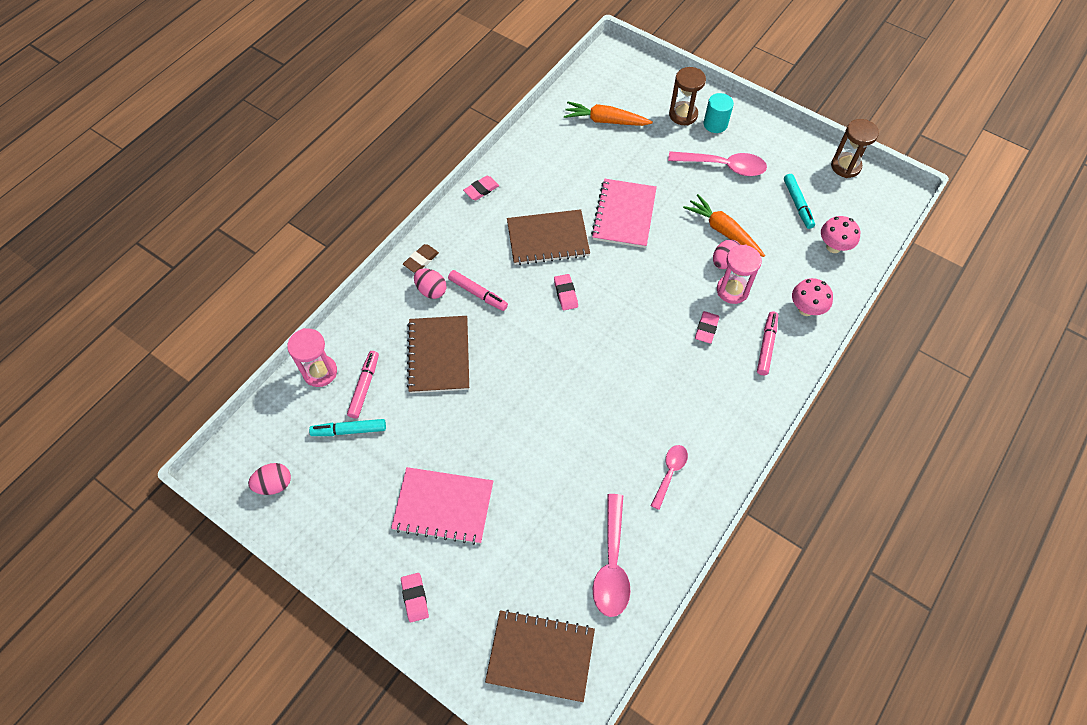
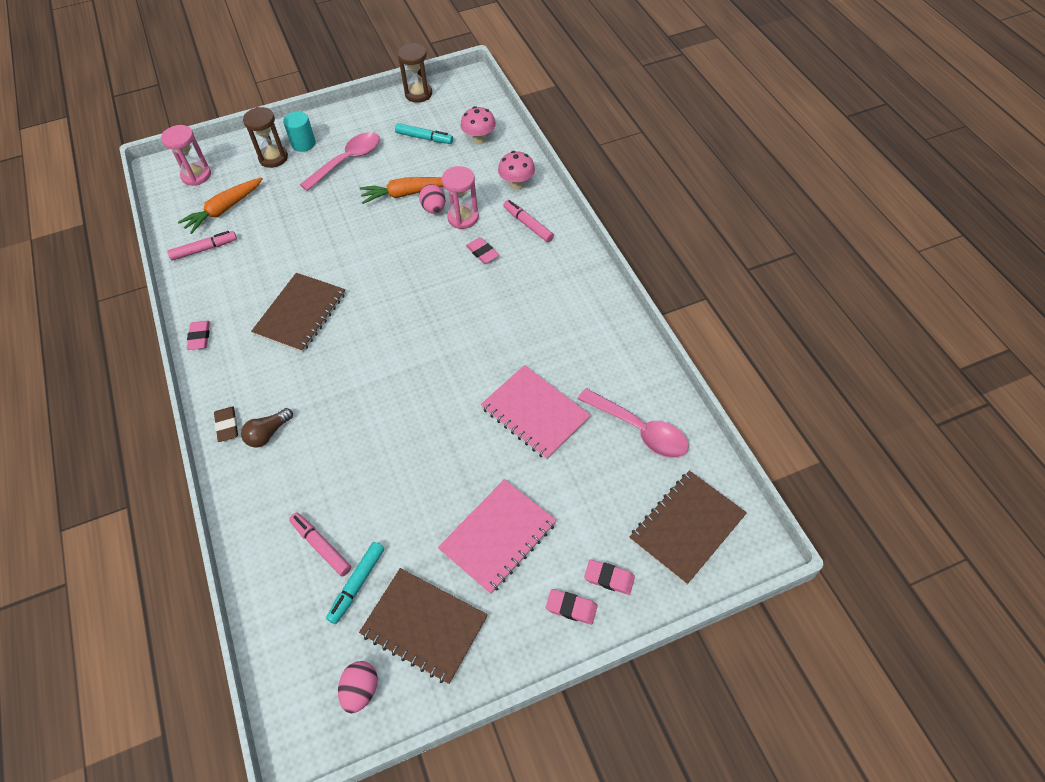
camera: 55 degrees left, 5 degrees down
(320, 372) = (269, 581): pink hourglass -> pink hourglass (196, 175)
(431, 290) = (268, 433): pink egg -> brown light bulb
(439, 355) = (342, 462): brown notebook -> brown notebook (424, 626)
(478, 294) = (306, 397): pink marker -> pink marker (204, 249)
(565, 294) = (367, 329): pink eraser -> pink eraser (609, 578)
(624, 215) = (329, 248): pink notebook -> pink notebook (535, 413)
(670, 473) = (588, 346): pink spoon -> none

